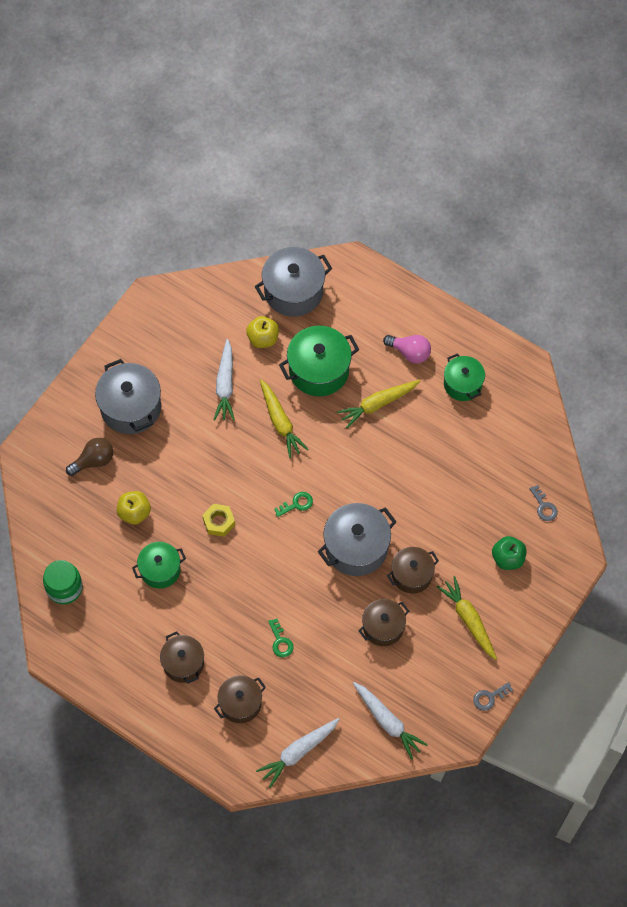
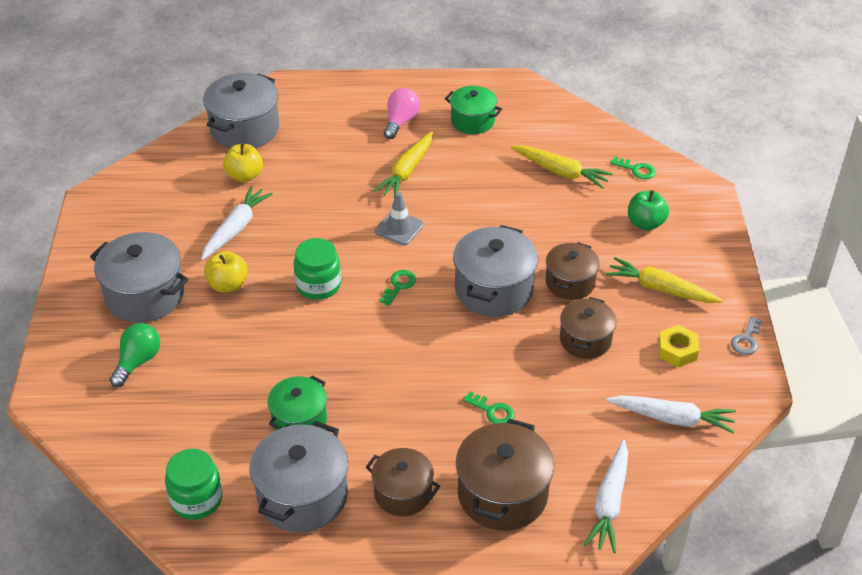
camera: 35 degrees left, 20 degrees down
(93, 461) = (138, 361): brown light bulb -> green light bulb
(125, 626) = (302, 496): none -> grey pot
(134, 513) = (225, 383): yellow apple -> yellow apple (228, 285)
(219, 522) = (329, 342): yellow nut -> yellow nut (677, 351)
(225, 385) = (236, 228): white carrot -> white carrot turned 120 degrees counterclockwise
(240, 703) = (502, 494): brown pot -> brown pot, size x1.56
(245, 470) = (318, 285): none -> green jar
(280, 422) = (321, 230): yellow carrot -> yellow carrot (561, 172)
(319, 370) = (324, 173): green pot -> none
(334, 454) = (399, 228): none -> grey traffic cone
(409, 352) = (401, 121): pink light bulb -> pink light bulb turned 60 degrees counterclockwise
(544, 506) = (636, 170): grey key -> green key

